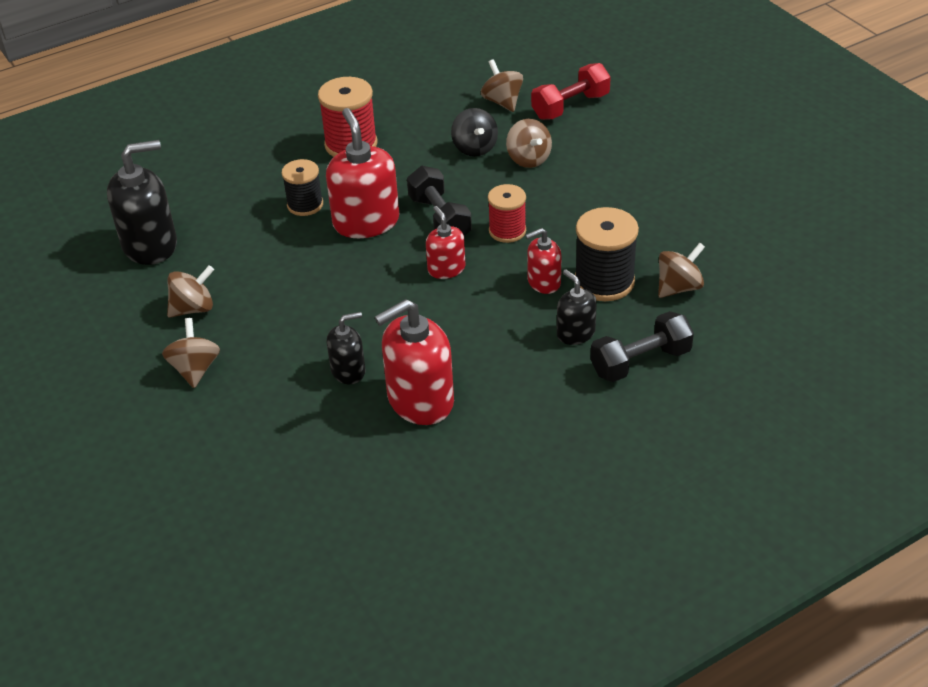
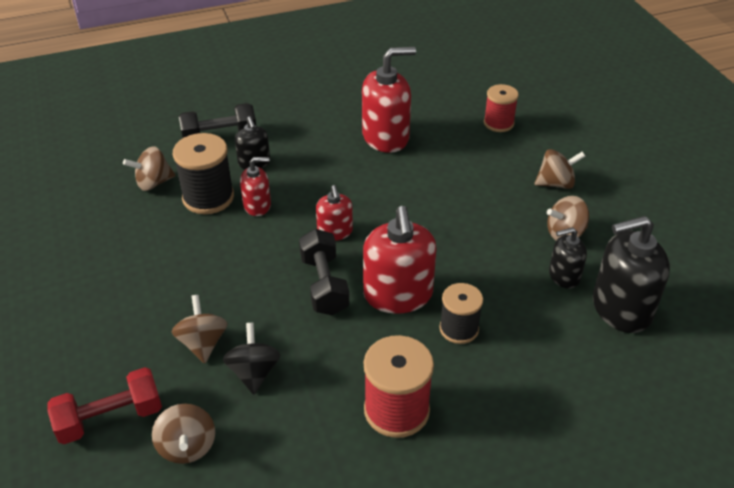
camera: 170 degrees left, 0 degrees up
(195, 369) = (556, 183): brown spinning top -> brown spinning top turned 105 degrees counterclockwise
(348, 371) = (434, 164): black soap dispenser -> black soap dispenser (564, 276)
(507, 231) = (265, 259): red spool -> red spool (498, 123)

